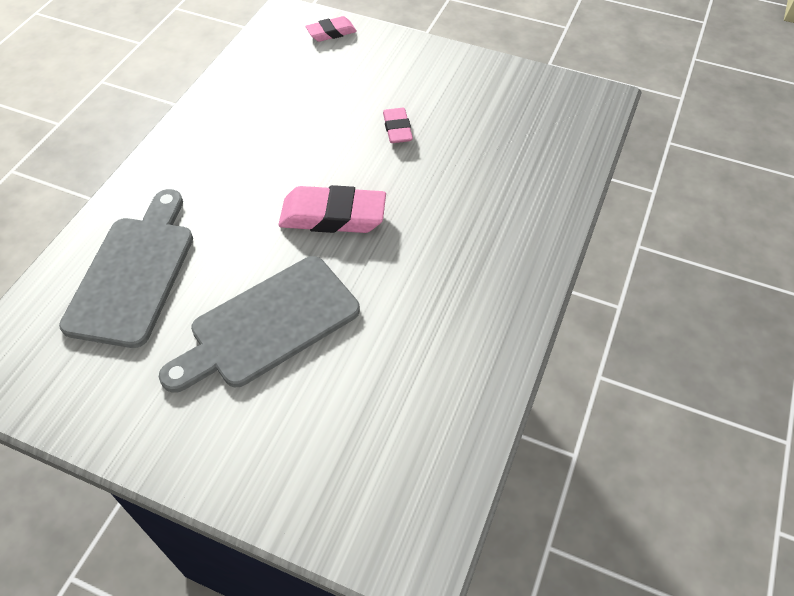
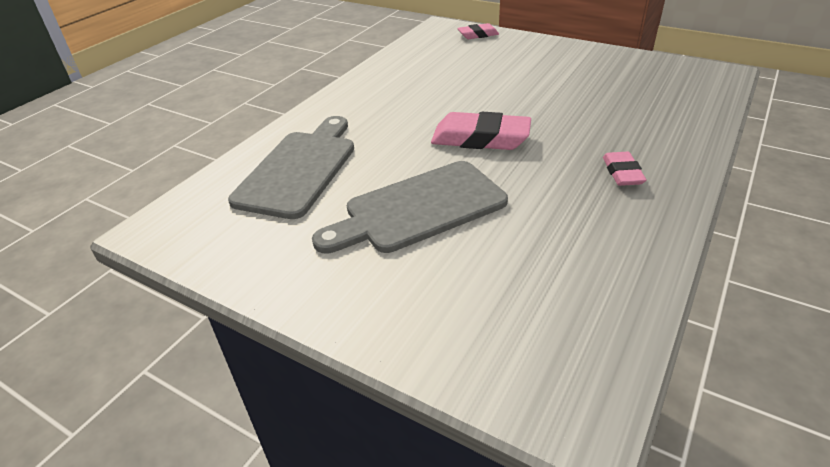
camera: 10 degrees right, 15 degrees down
(397, 129) = (537, 88): pink eraser -> pink eraser (622, 173)

